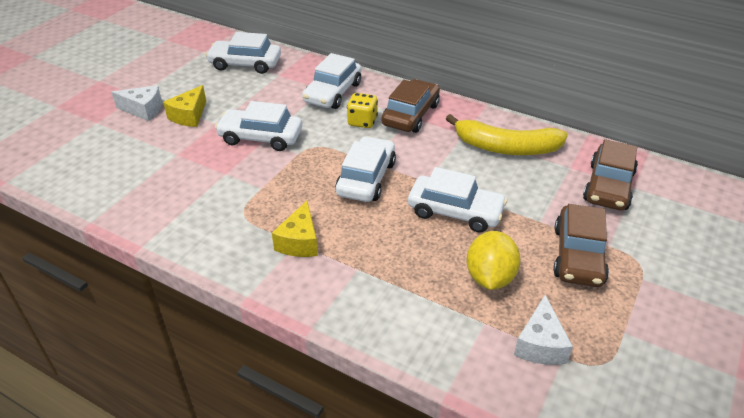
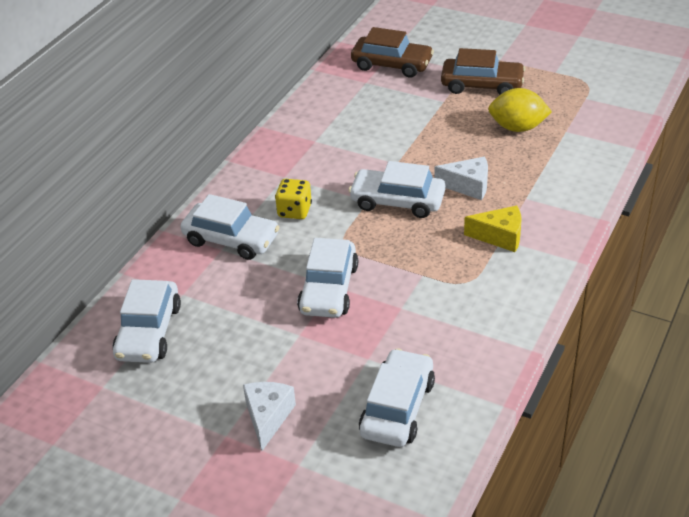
camera: 90 degrees left, 0 degrees up
(189, 116) = (282, 364): yellow cheese -> none
(410, 114) = (280, 176): brown car -> none
(455, 211) = (439, 145): white car -> white car (397, 408)
(506, 147) = (338, 115): yellow banana -> none
(540, 344) = (579, 107): white cheese -> white cheese (468, 186)

